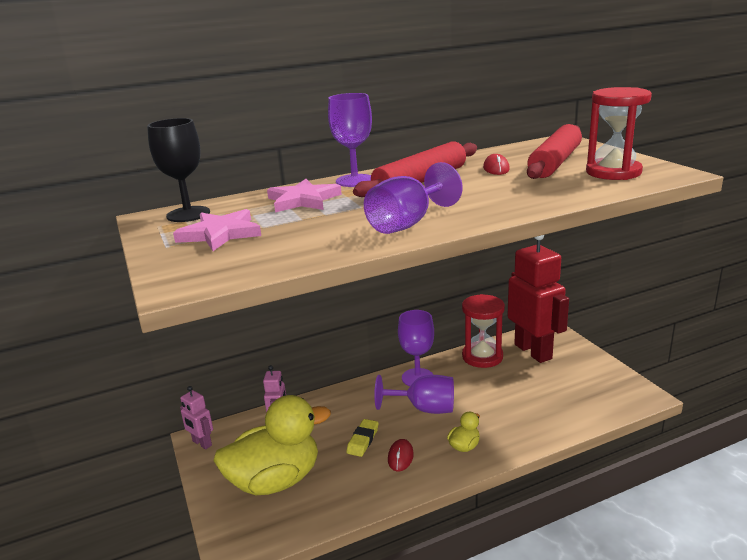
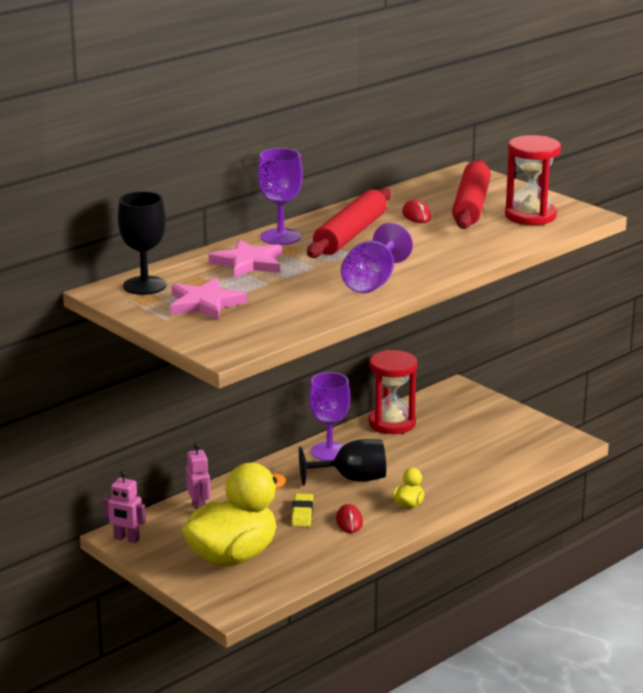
camera: 20 degrees left, 0 degrees up
(424, 409) = (352, 479): purple goblet -> black goblet
(533, 351) = (446, 412): red robot -> none

